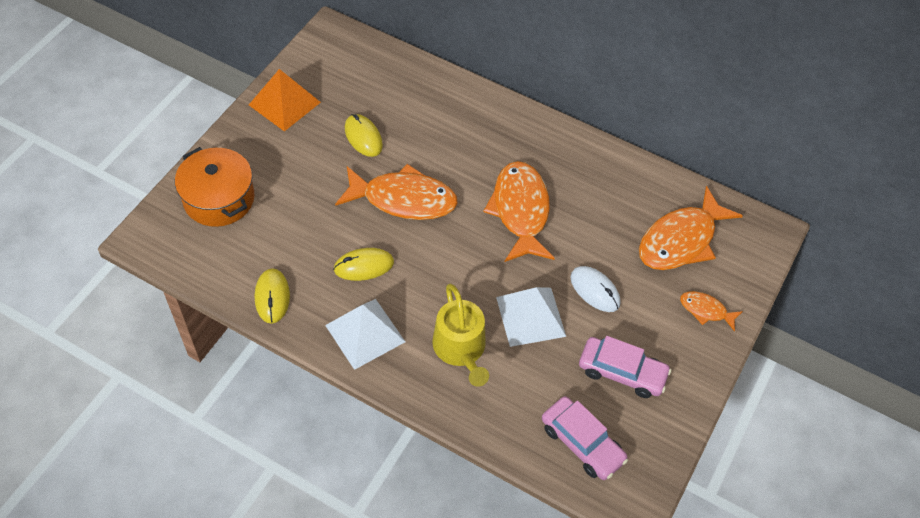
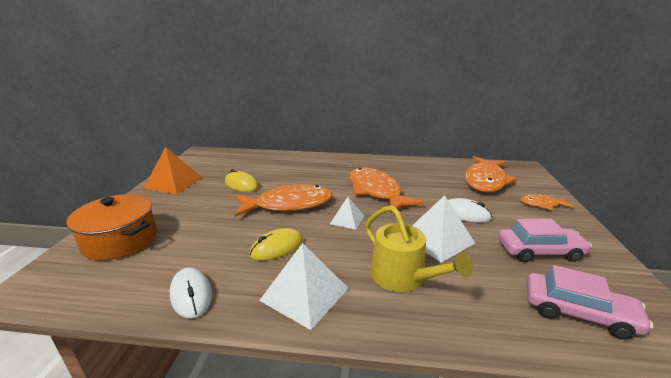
camera: 20 degrees left, 30 degrees down
(272, 297) = (191, 294): yellow mouse -> white mouse
(455, 250) = (347, 219): none -> white pyramid

